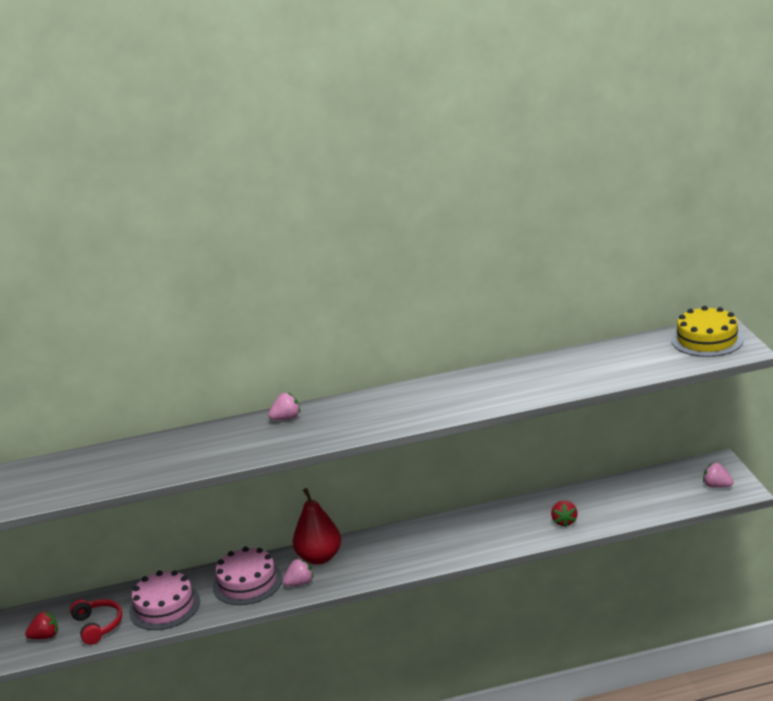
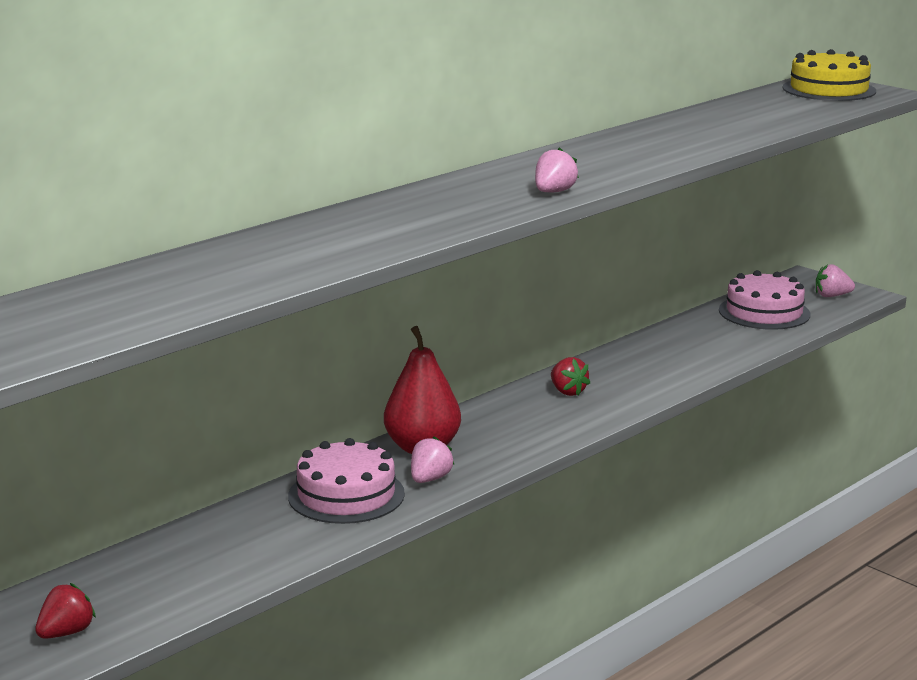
camera: 35 degrees left, 5 degrees down
(98, 626) = (151, 597): red headphones -> none
(164, 606) = (243, 549): pink cake -> pink cake (764, 312)
(286, 418) = (402, 202): pink strawberry -> pink strawberry (553, 192)
(564, 521) = (704, 354): red strawberry -> red strawberry (567, 392)

